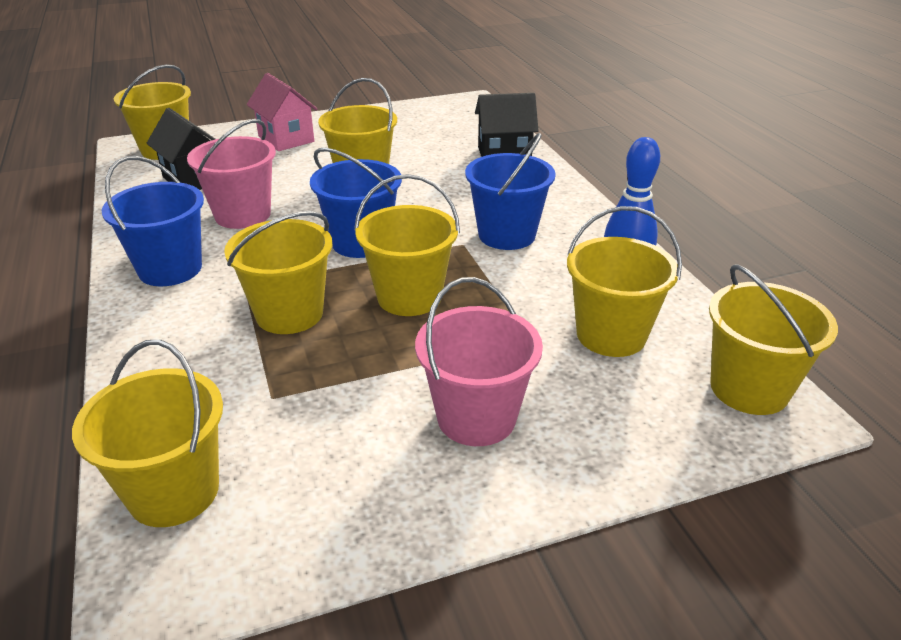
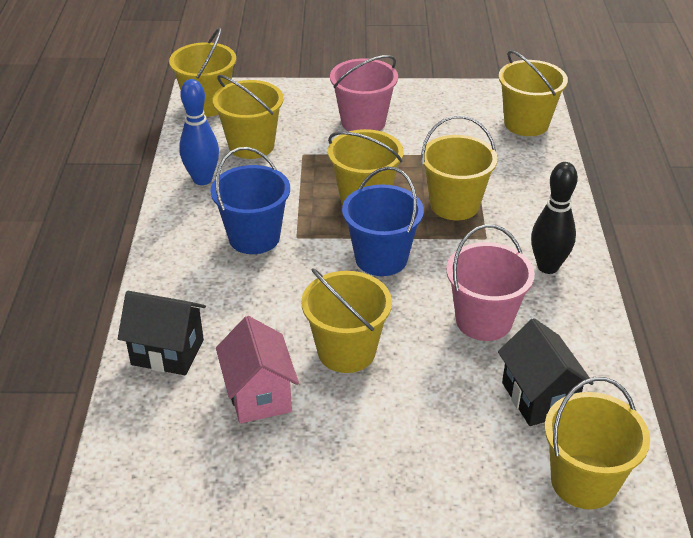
camera: 160 degrees left, 5 degrees up
(170, 269) = (548, 267): blue bucket -> black bowling pin
(286, 139) = (417, 465): pink house -> pink house (259, 395)

